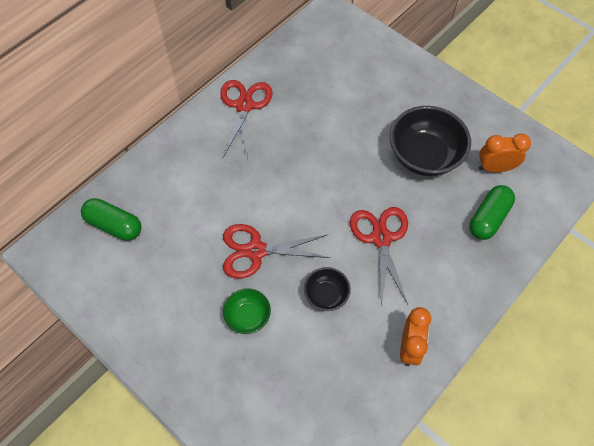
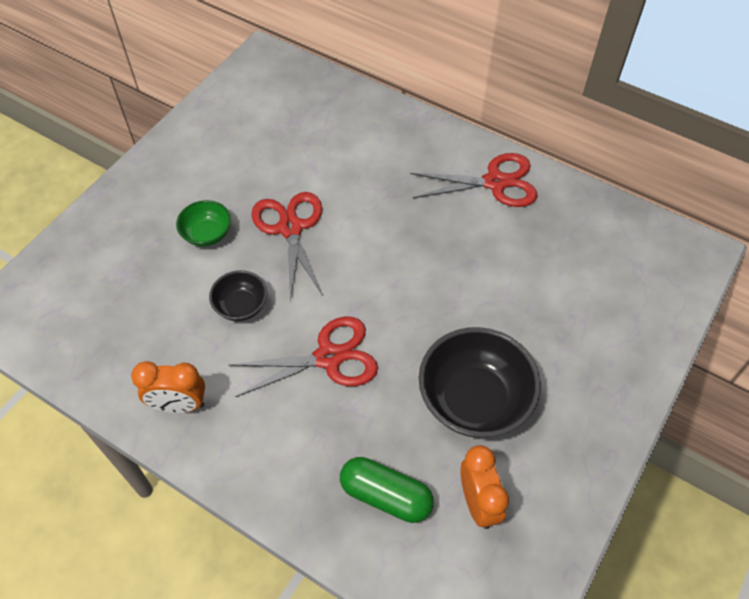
camera: 80 degrees right, 5 degrees down
(114, 225) = (303, 101): green capsule -> none

